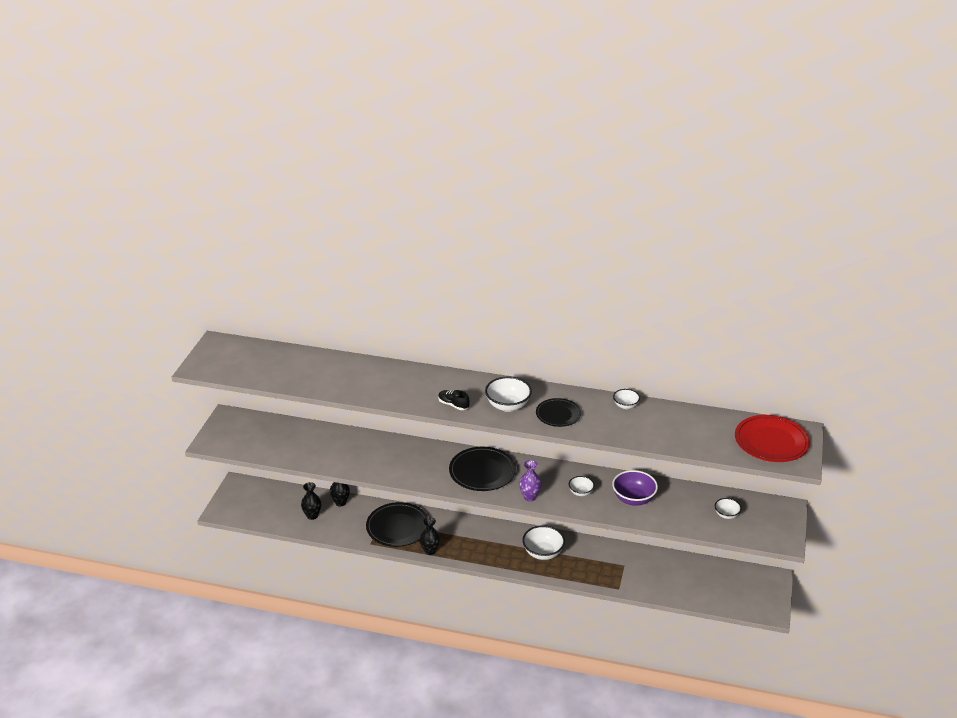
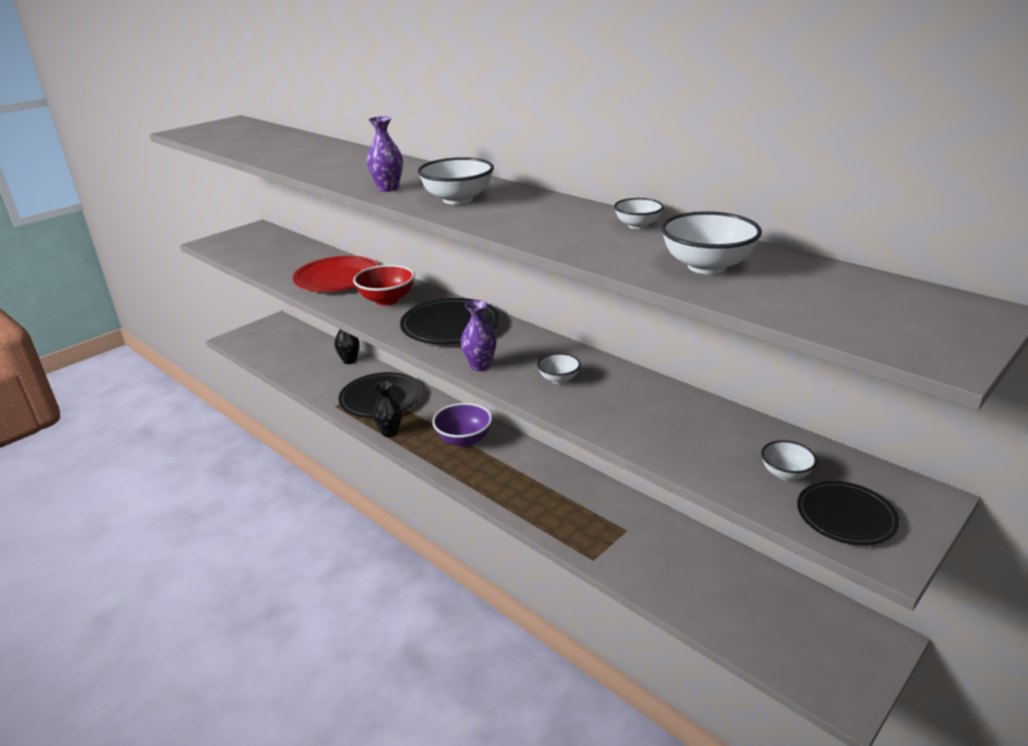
camera: 30 degrees right, 5 degrees down
(312, 515) = (309, 364): black vase -> none
(418, 462) = (387, 300): none -> red bowl
(453, 405) = (388, 188): black shoe -> purple vase
(543, 553) = (524, 477): white bowl -> white bowl (707, 266)
(558, 414) = (517, 217): black plate -> black plate (845, 516)
(633, 499) = (633, 407): purple bowl -> purple bowl (464, 439)
(771, 442) = (890, 312): red plate -> red plate (338, 278)

